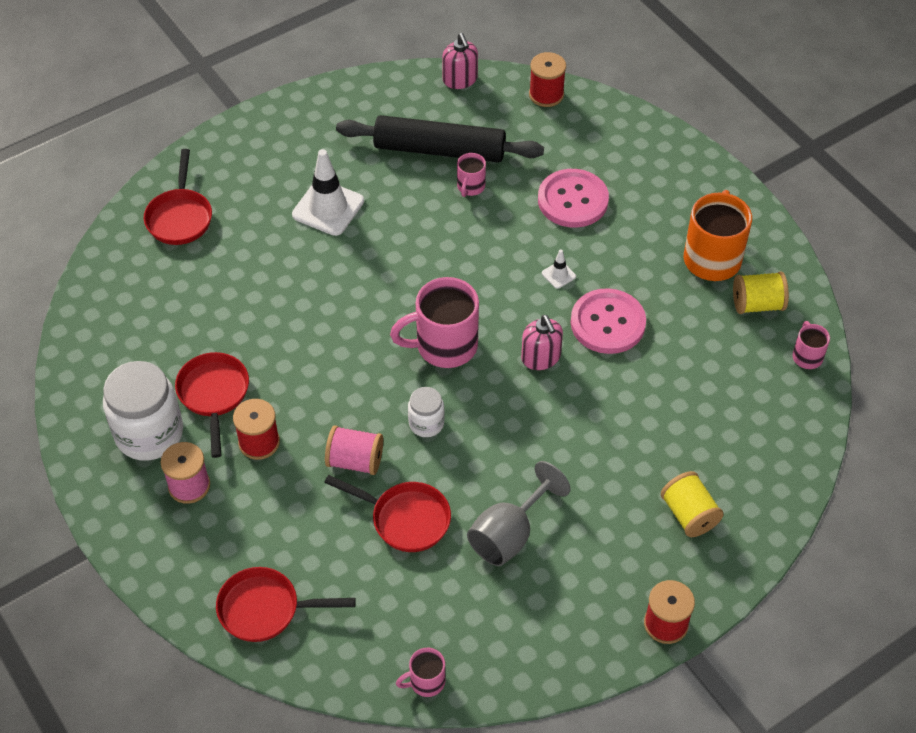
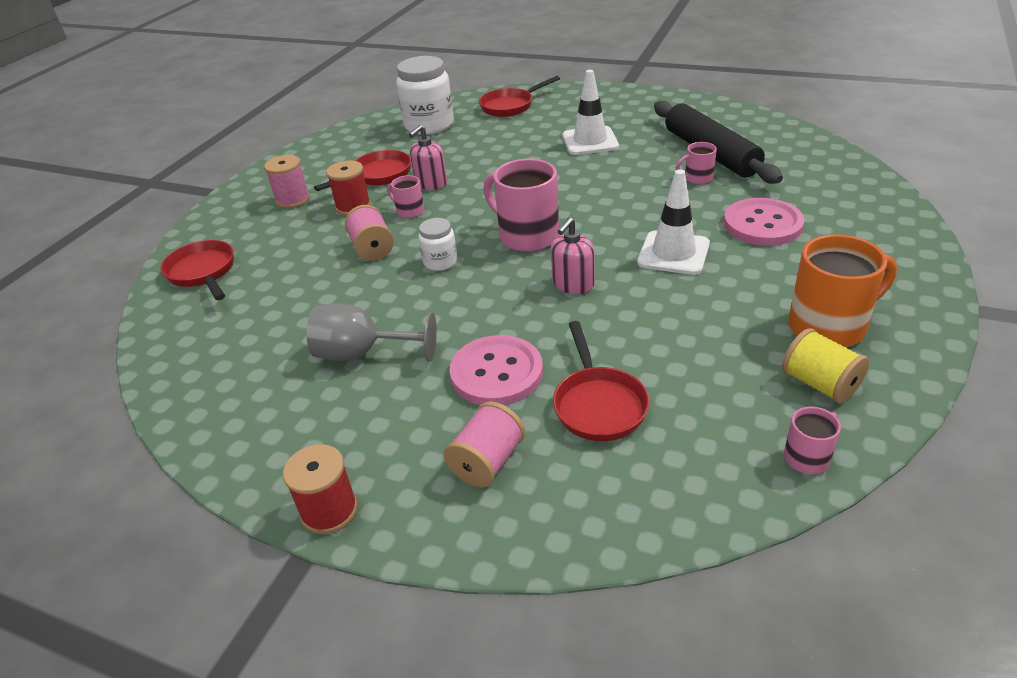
camera: 60 degrees right, 15 degrees down
(149, 433) = (324, 170): white jar -> white jar (429, 125)
(405, 519) = (335, 294): red pan -> red pan (598, 404)
(425, 682) = (171, 378): pink mug -> pink mug (409, 211)
(460, 80) = (790, 131): pink soap dispenser -> pink soap dispenser (431, 183)
(546, 94) = (846, 166): red spool -> none
(558, 275) = (673, 253): white traffic cone -> white traffic cone, size x2.21
(607, 323) = (658, 301): pink button -> pink button (496, 373)
(689, 514) = (487, 462): yellow spool -> pink spool

